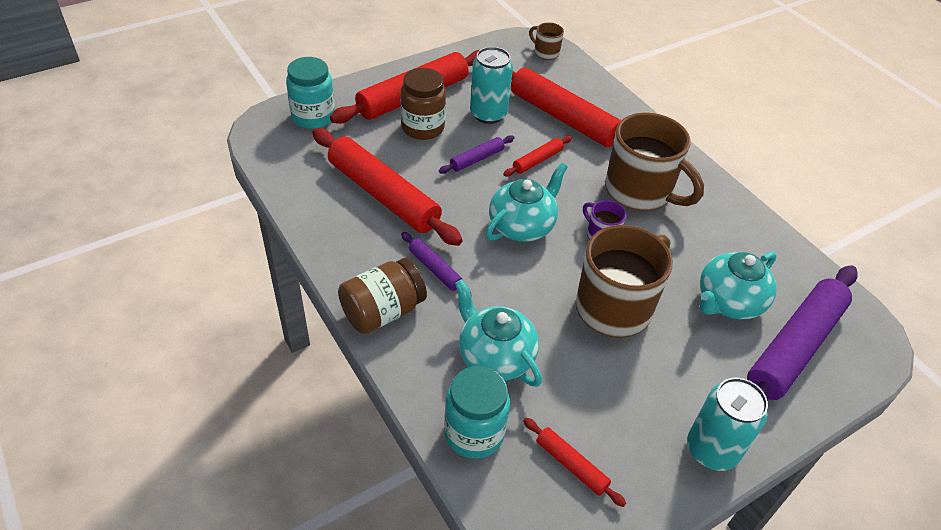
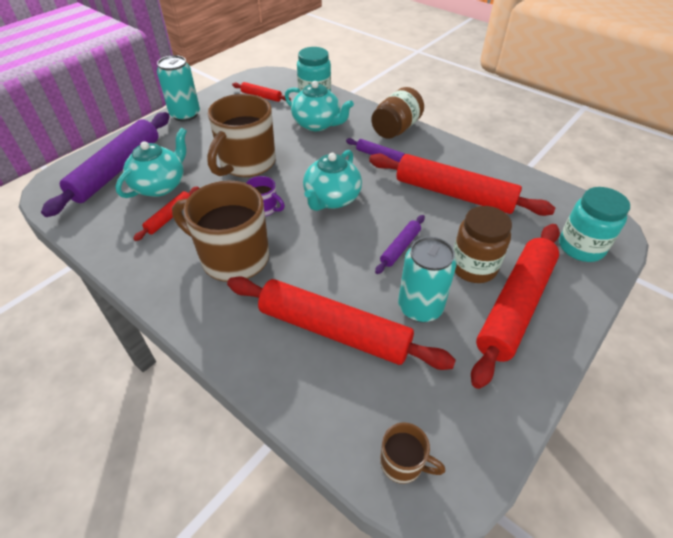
camera: 165 degrees right, 0 degrees up
(538, 161) = (342, 263): red rolling pin -> red rolling pin (169, 217)

